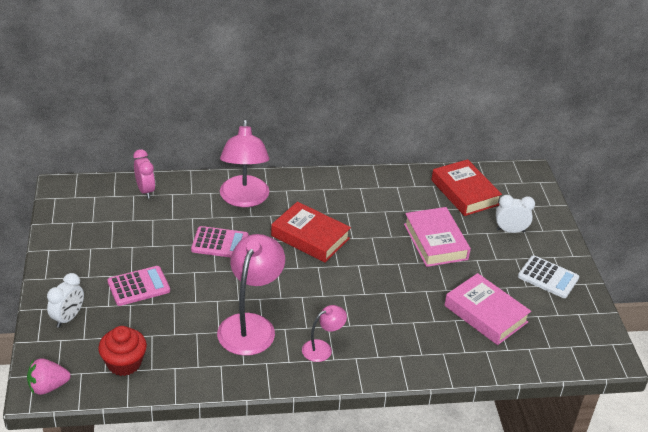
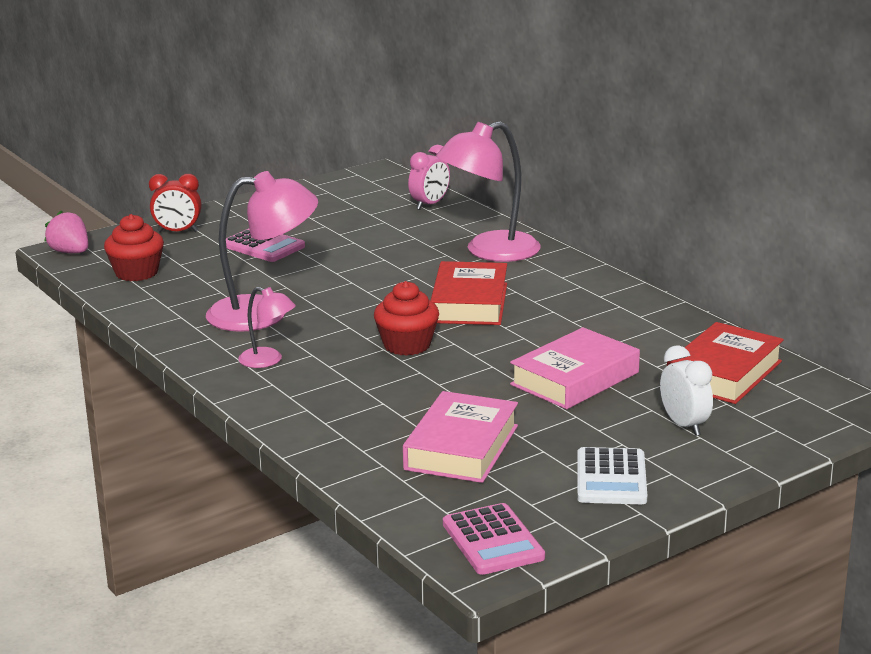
camera: 65 degrees right, 15 degrees down
(68, 318) = (178, 232): white clock -> red clock
(220, 243) = (388, 262): pink calculator -> pink calculator (492, 541)
(347, 284) = (407, 345): none -> red cupcake

